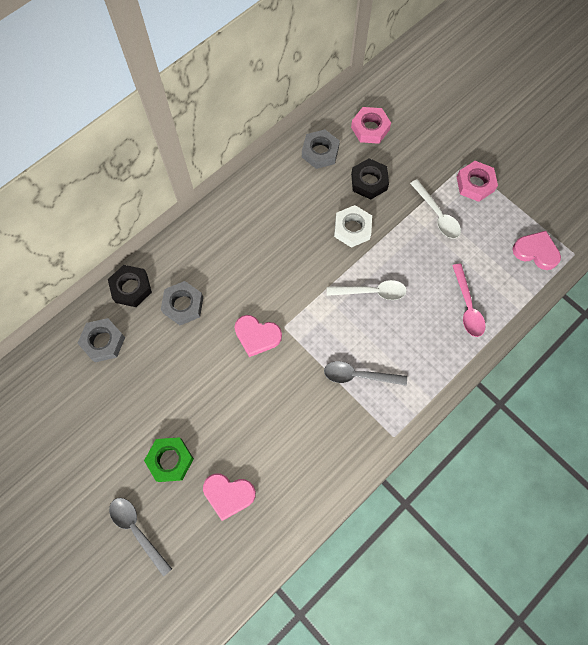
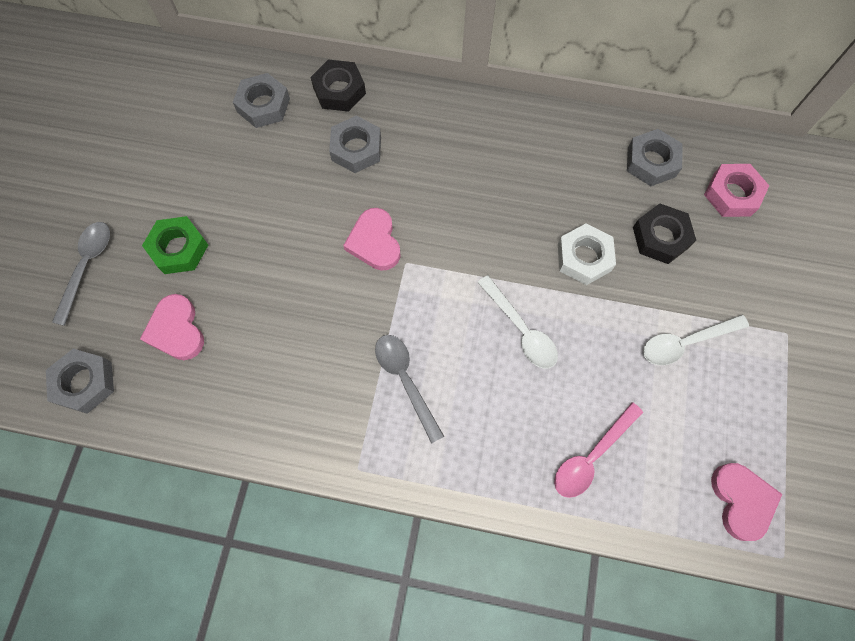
camera: 55 degrees right, 0 degrees up
(223, 576) = (85, 383): none -> grey nut
(437, 215) = (685, 342): white spoon -> white spoon turned 45 degrees clockwise
(475, 184) = (769, 362): pink nut -> none

